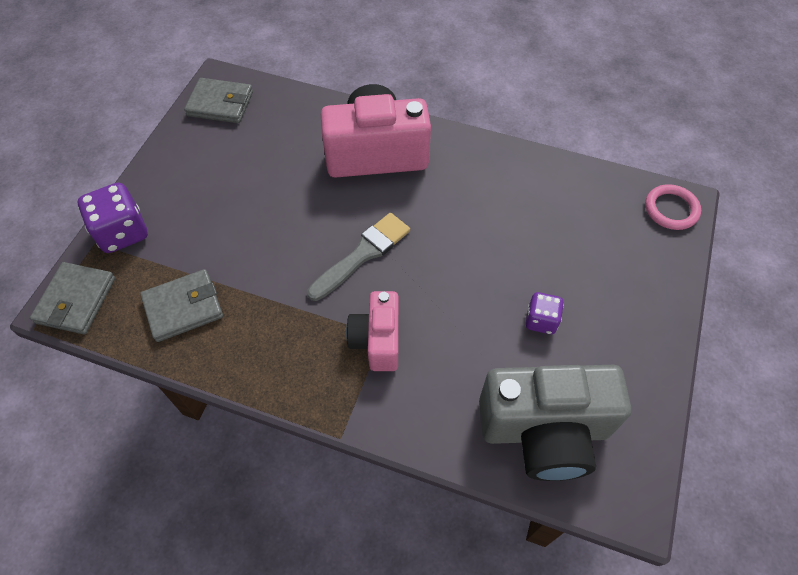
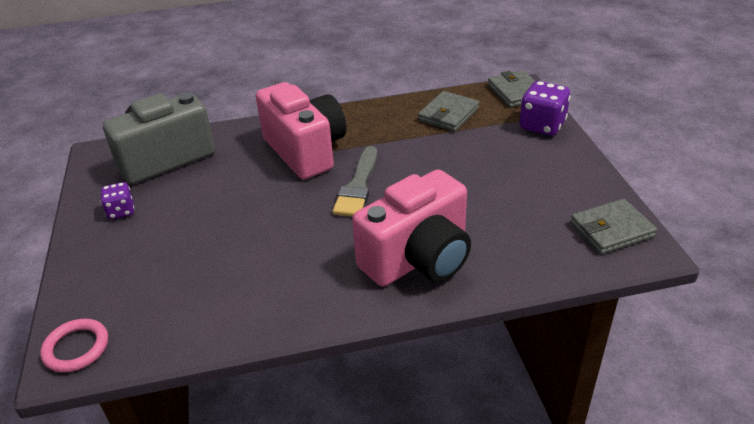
camera: 150 degrees right, 20 degrees down
(377, 340) = (305, 151): pink camera -> pink camera, size x1.72
(541, 320) = (188, 207): purple dice -> purple dice (121, 211)

